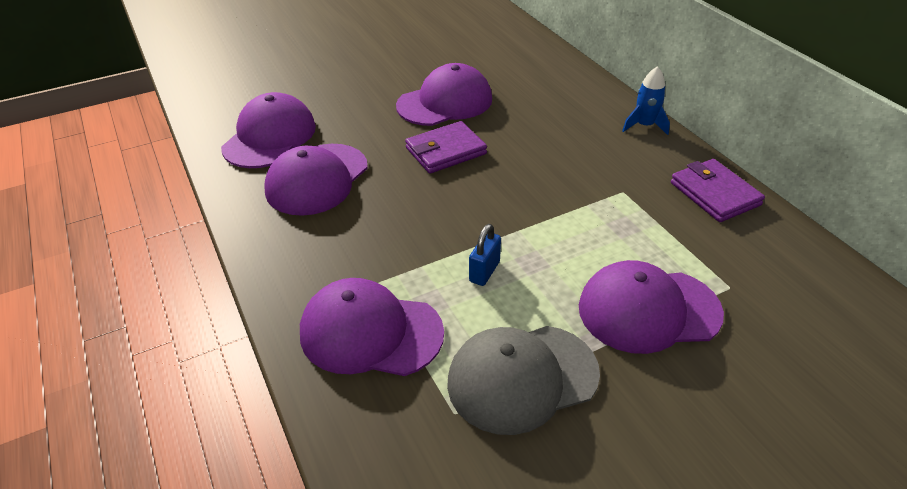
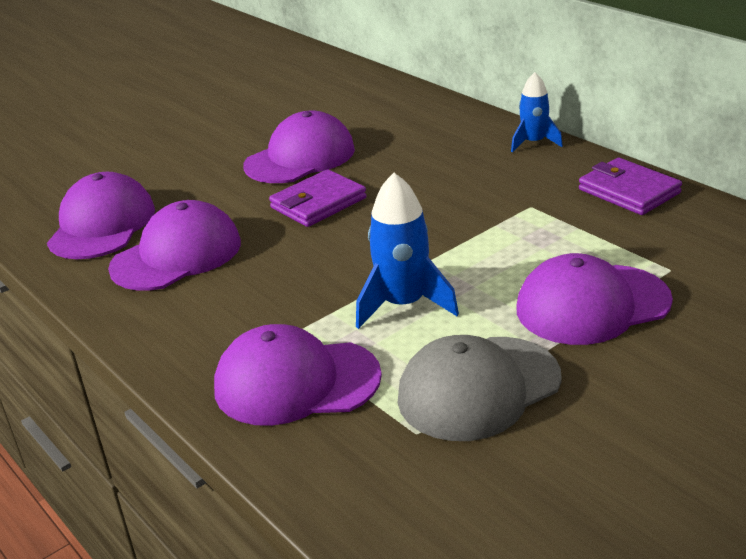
camera: 10 degrees left, 10 degrees down
(317, 179) = (177, 255): purple cap -> purple cap turned 150 degrees counterclockwise
(484, 272) = (403, 304): blue padlock -> blue rocket

